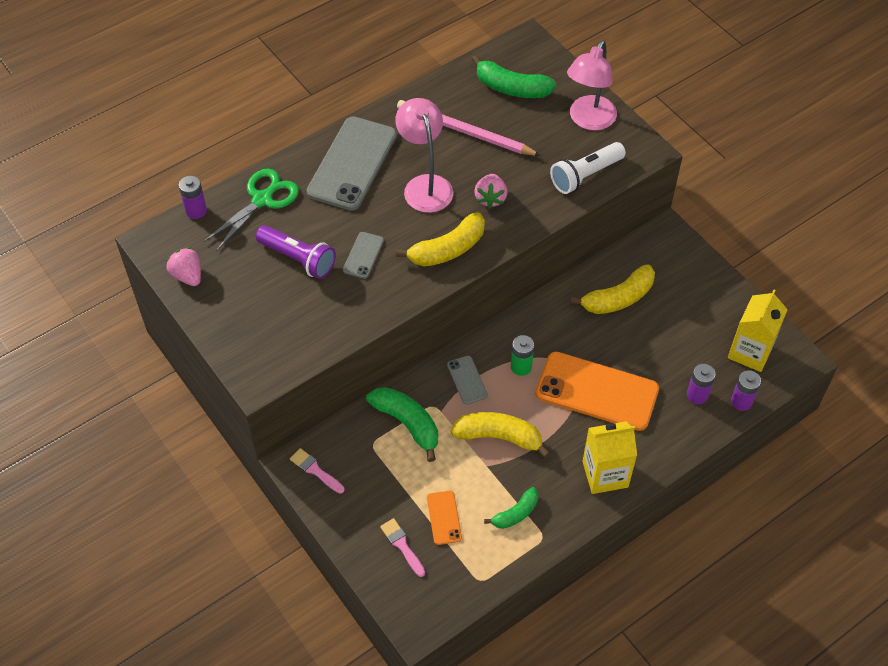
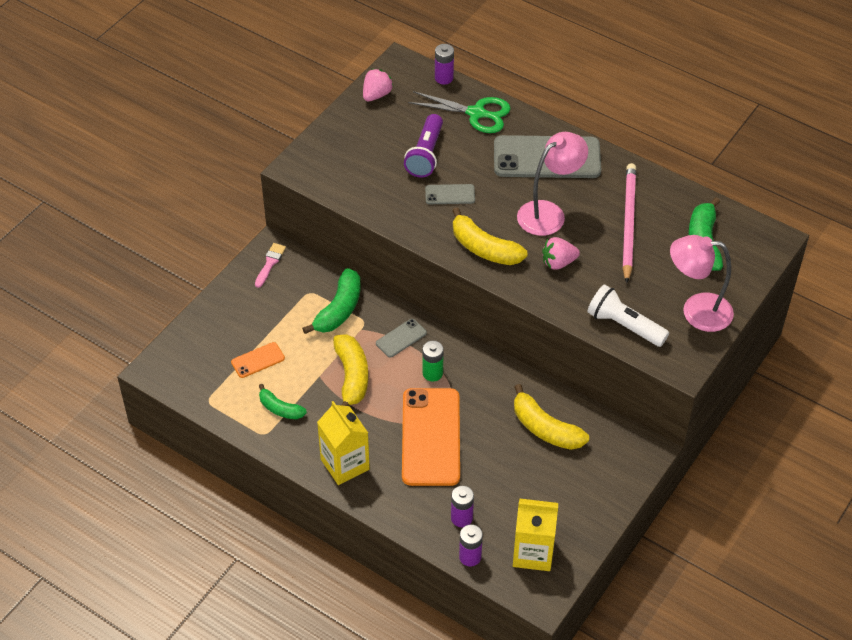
camera: 70 degrees right, 5 degrees down
(402, 545) = (222, 339): pink brush -> none

